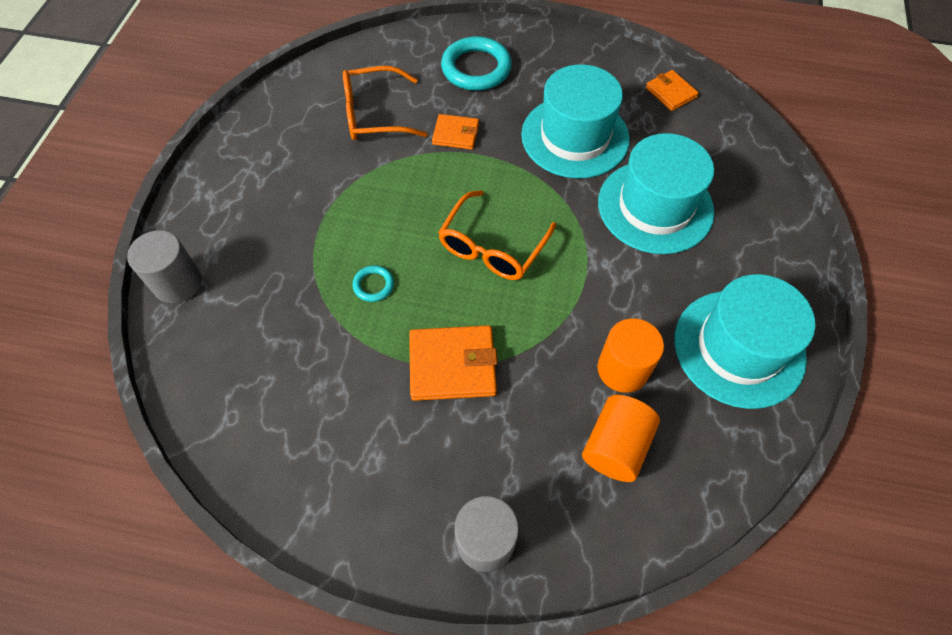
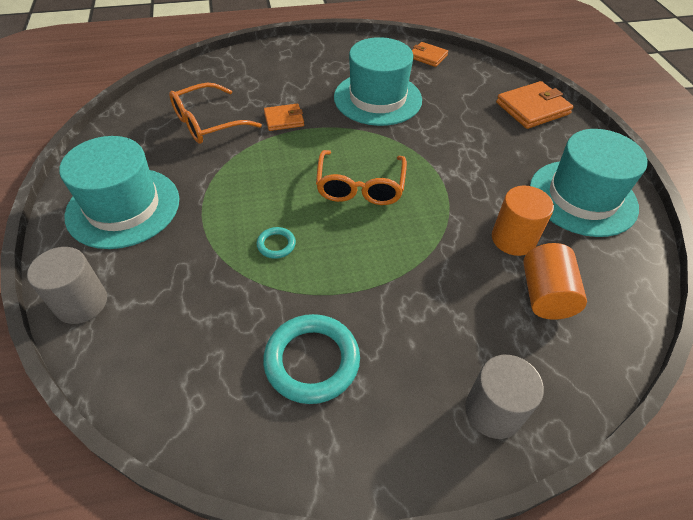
camera: 25 degrees left, 10 degrees down
(452, 365) = (380, 282): orange wallet -> orange wallet (532, 108)
(476, 68) = (275, 74): turquoise ring -> turquoise ring (312, 361)
(655, 206) = (464, 126): turquoise hat -> turquoise hat (123, 207)

